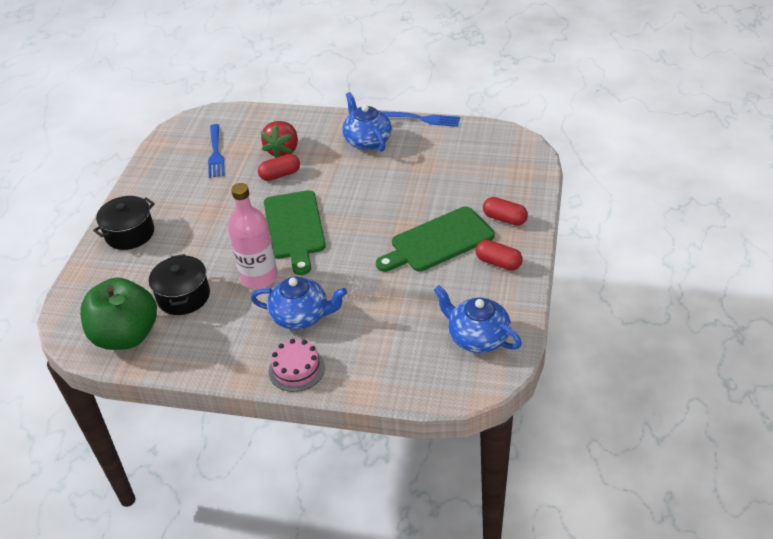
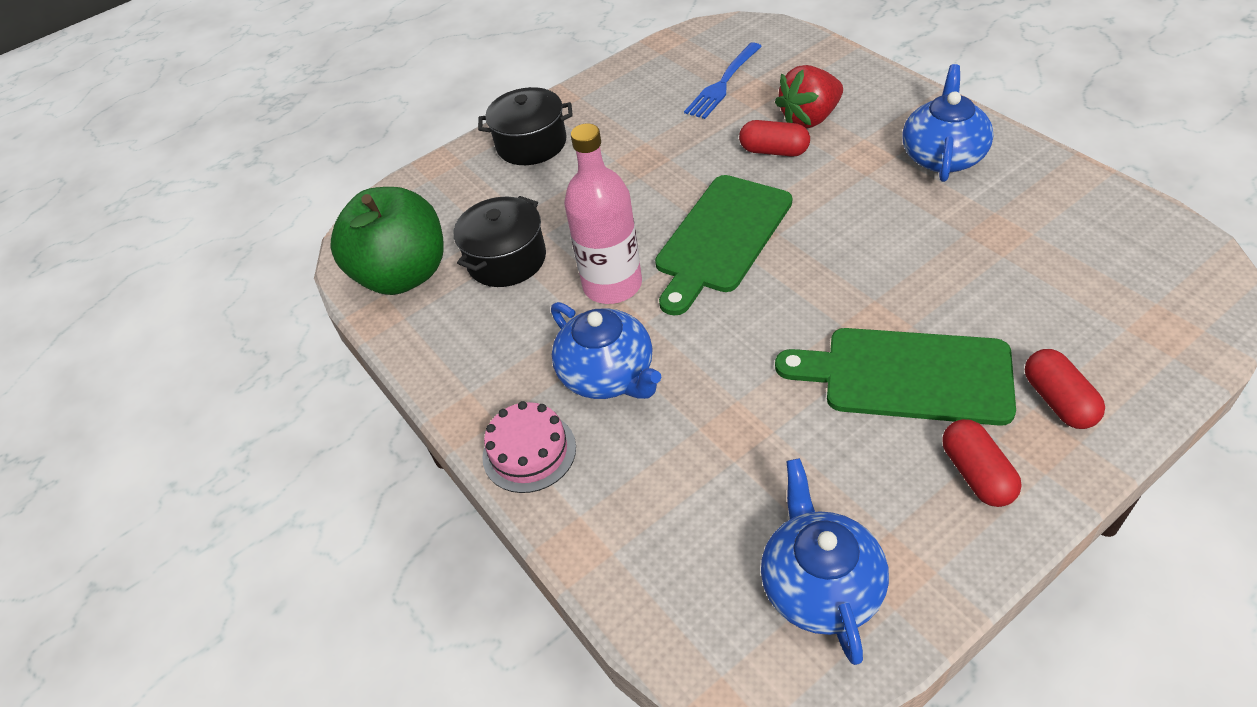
camera: 45 degrees right, 5 degrees up
(421, 119) = (1061, 158): blue fork -> none

